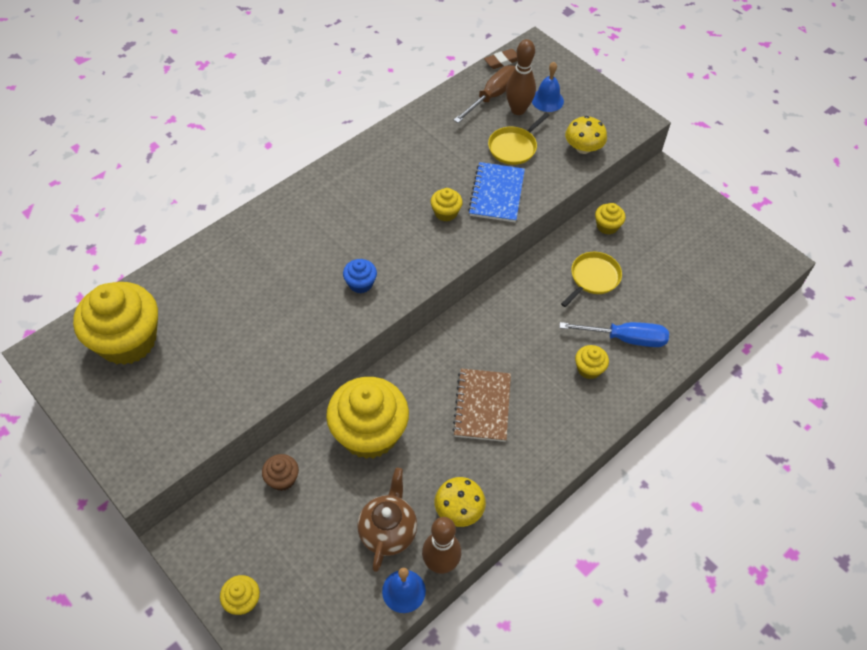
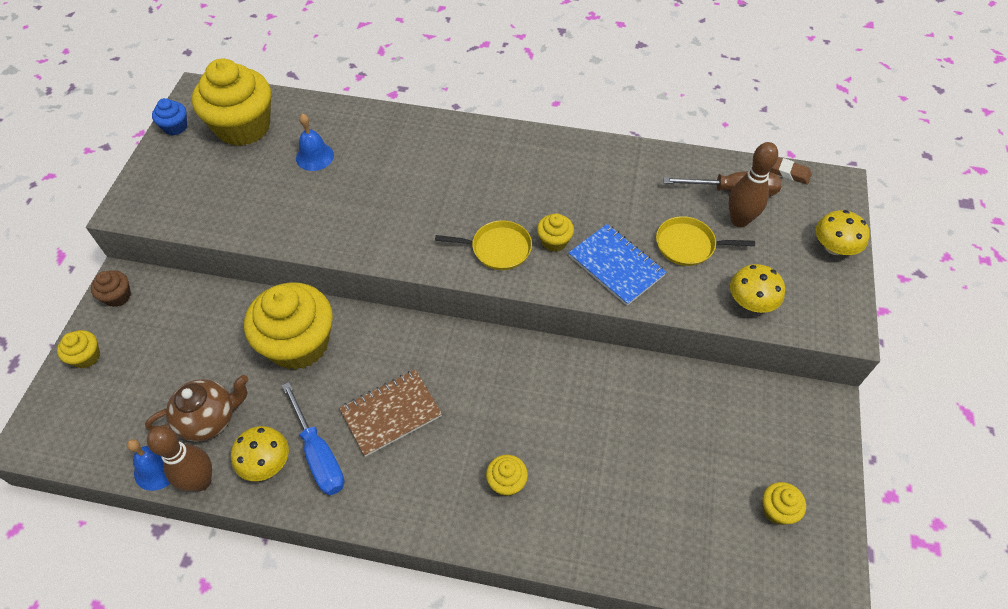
camera: 55 degrees right, 0 degrees up
(282, 479) = (213, 311): brown cupcake -> brown cupcake (118, 296)
(360, 283) = (418, 230): blue cupcake -> blue cupcake (175, 127)
(496, 194) = (616, 266): blue notebook -> blue notebook turned 75 degrees clockwise
(547, 100) = (779, 236): blue bell -> blue bell (314, 156)
(578, 83) = (834, 247): none -> yellow mushroom
(593, 278) = (622, 420): yellow pan -> yellow pan (498, 248)
(607, 226) = (701, 394): yellow cupcake -> yellow cupcake (777, 510)
(625, 338) = (573, 495): blue screwdriver -> blue screwdriver (319, 454)

